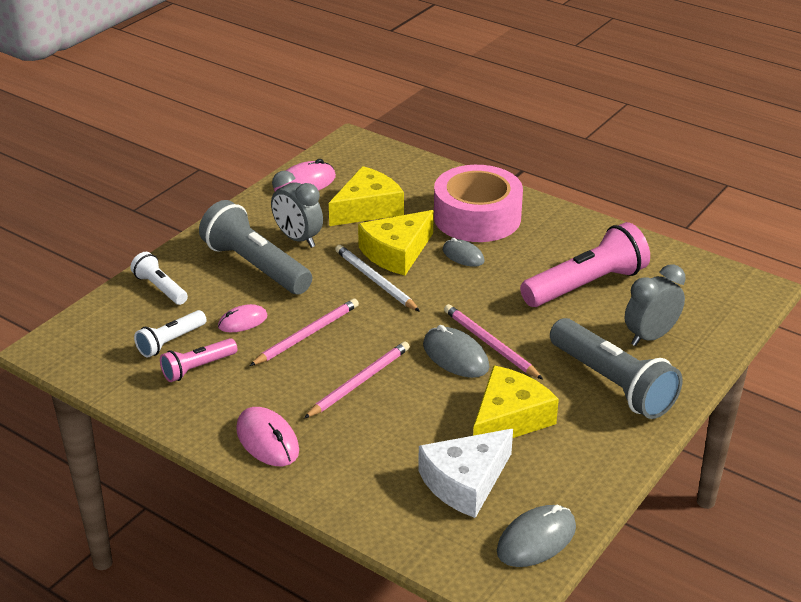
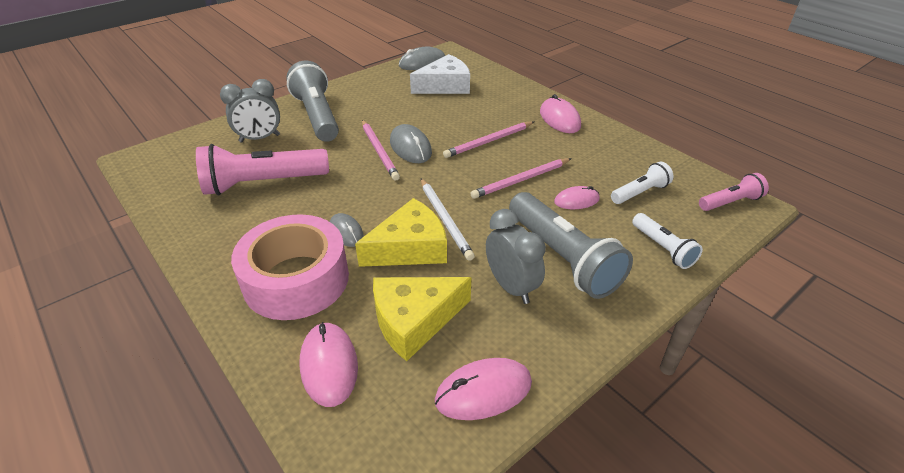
camera: 165 degrees left, 5 degrees up
(197, 368) = (613, 169): pink flashlight -> pink flashlight (730, 202)
(414, 179) = (329, 365): none -> pink mouse
(509, 419) = (399, 108): yellow cheese -> none

